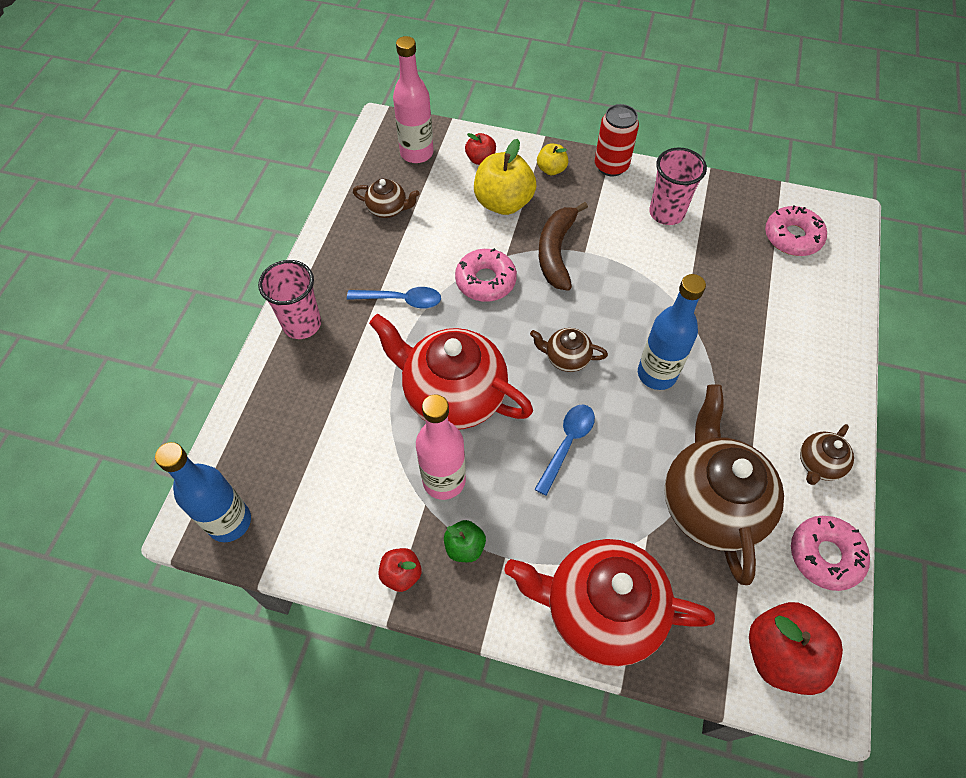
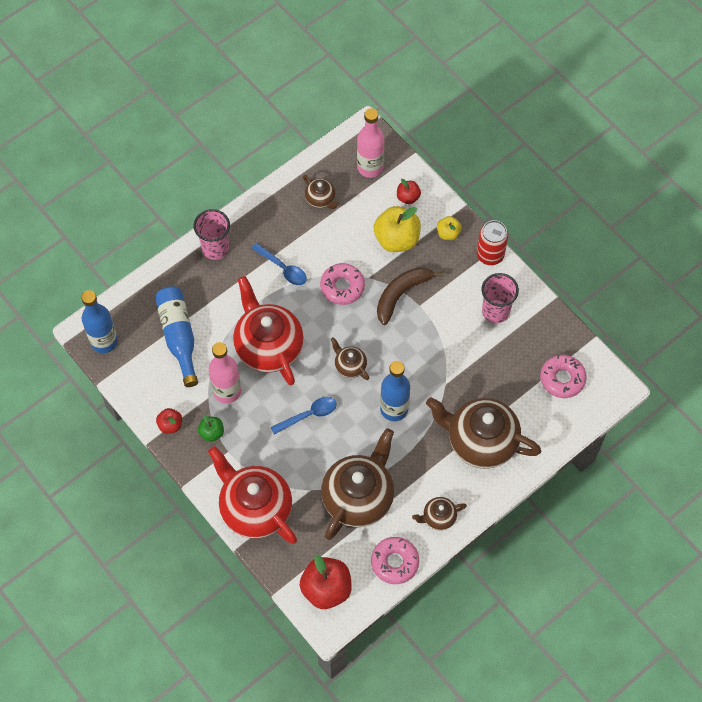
camera: 35 degrees right, 5 degrees up
(329, 452) = (179, 336): none -> blue bottle
(778, 349) = (480, 441): none -> brown teapot

